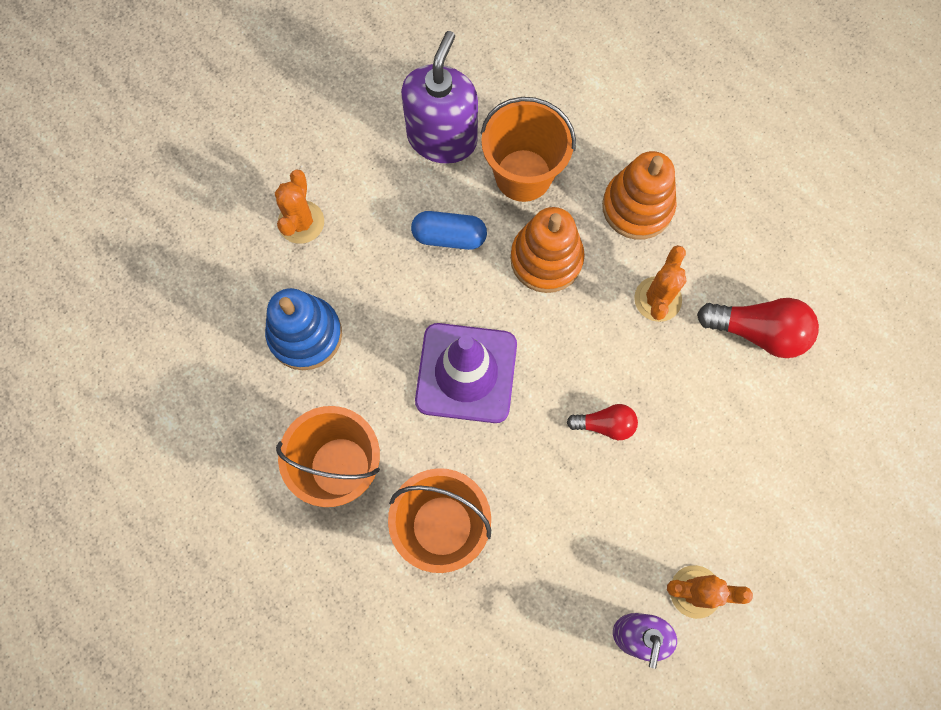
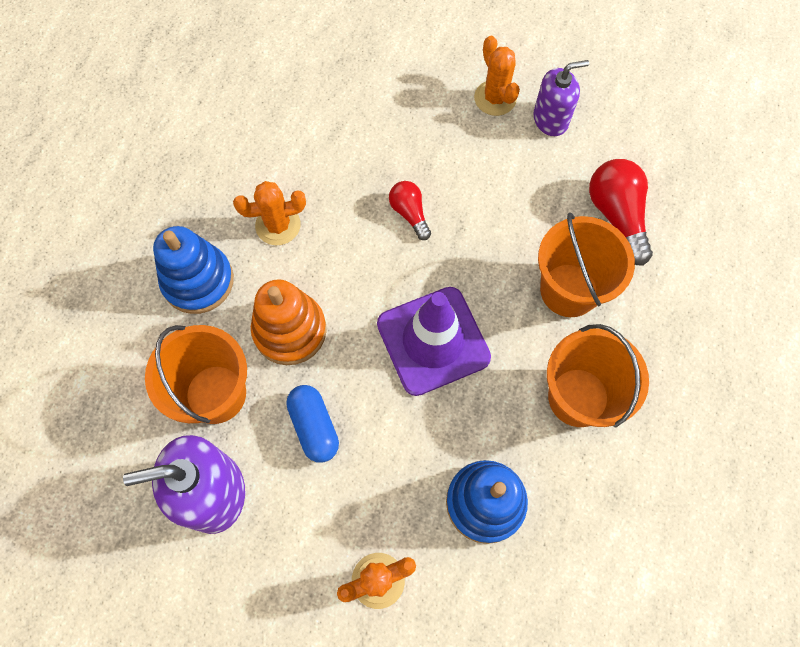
camera: 120 degrees left, 5 degrees down
(637, 207) = (198, 281): orange stacking toy -> blue stacking toy
(758, 331) = (265, 142): red light bulb -> red light bulb (617, 216)

